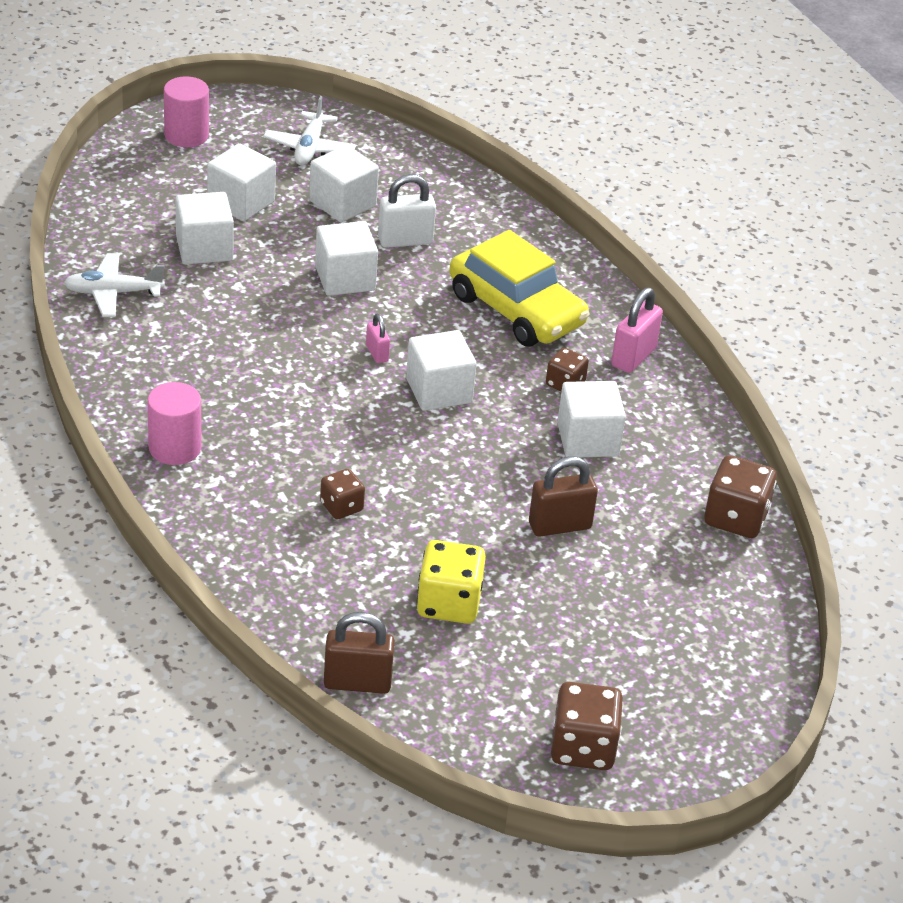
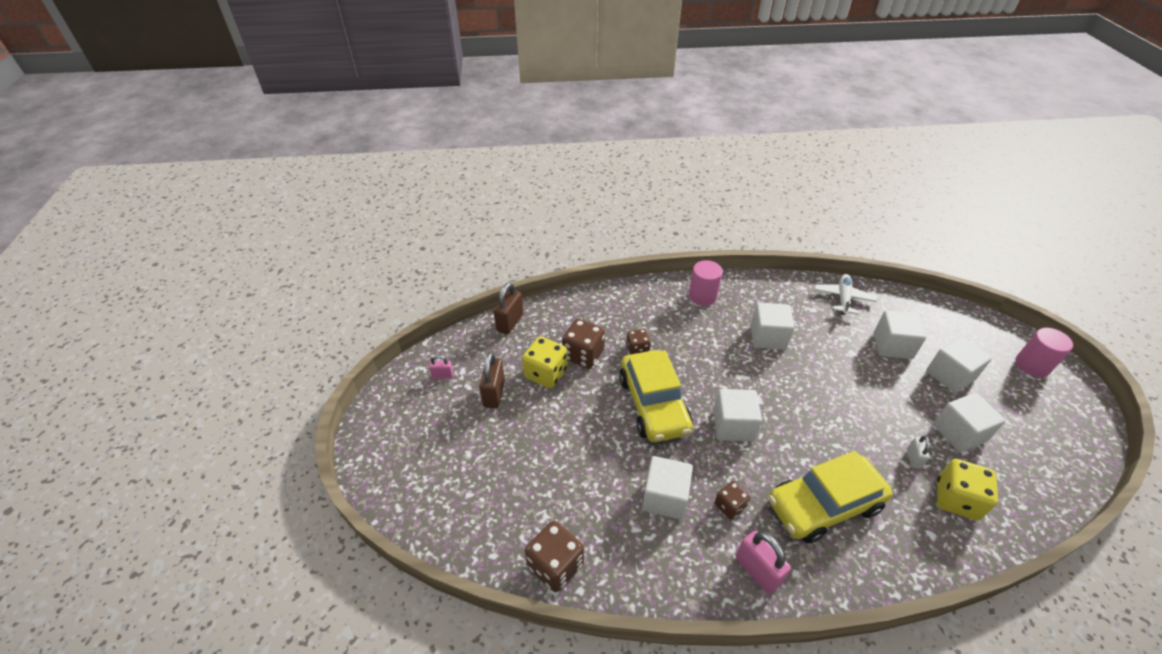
camera: 115 degrees right, 5 degrees up
(309, 148) = (1035, 432): white plane -> none
(345, 278) = (862, 409): white cube -> white cube (768, 337)
(377, 353) = (776, 403): pink padlock -> pink padlock (443, 375)
(405, 240) = (913, 458): white padlock -> white padlock, size x0.57
(444, 472) = (653, 404): none -> yellow car
(447, 213) = (956, 499): none -> yellow dice
(560, 526) = (586, 448): brown padlock -> brown padlock (494, 393)
(583, 747) = (418, 397): brown dice -> brown dice (583, 355)

